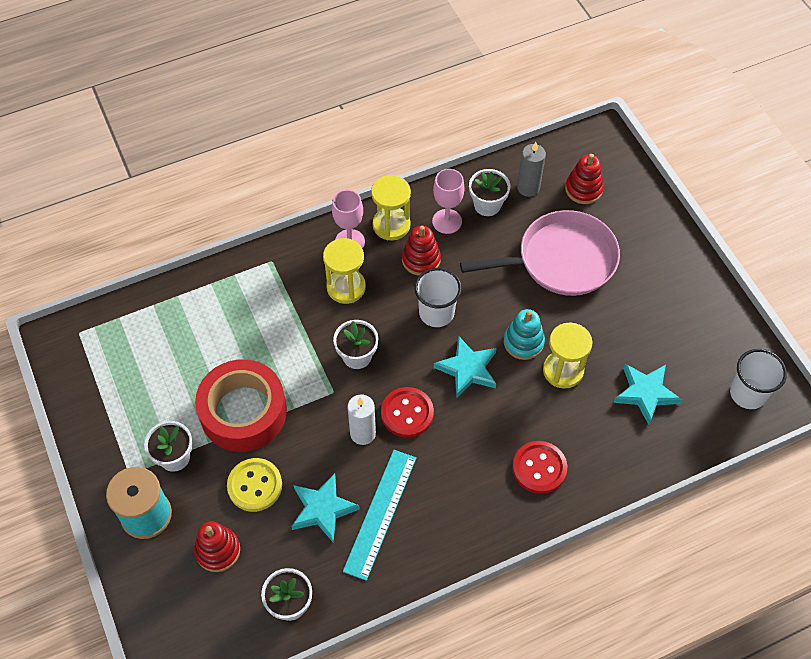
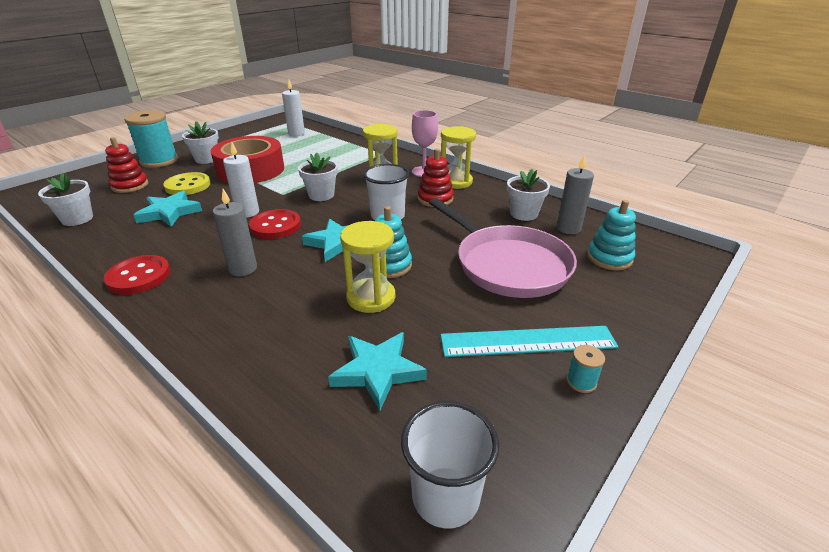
camera: 65 degrees right, 25 degrees down
(138, 334) = (296, 133): none -> white candle
(380, 513) = (167, 236): turquoise ruler -> turquoise ruler (527, 341)
(447, 221) = (485, 201): pink goblet -> none
(476, 454) = (243, 269): none -> grey candle
(539, 468) = (236, 311): red button -> red button (139, 276)
(583, 189) = (609, 258): red stacking toy -> turquoise stacking toy
(698, 288) = (581, 382): none -> turquoise spool

